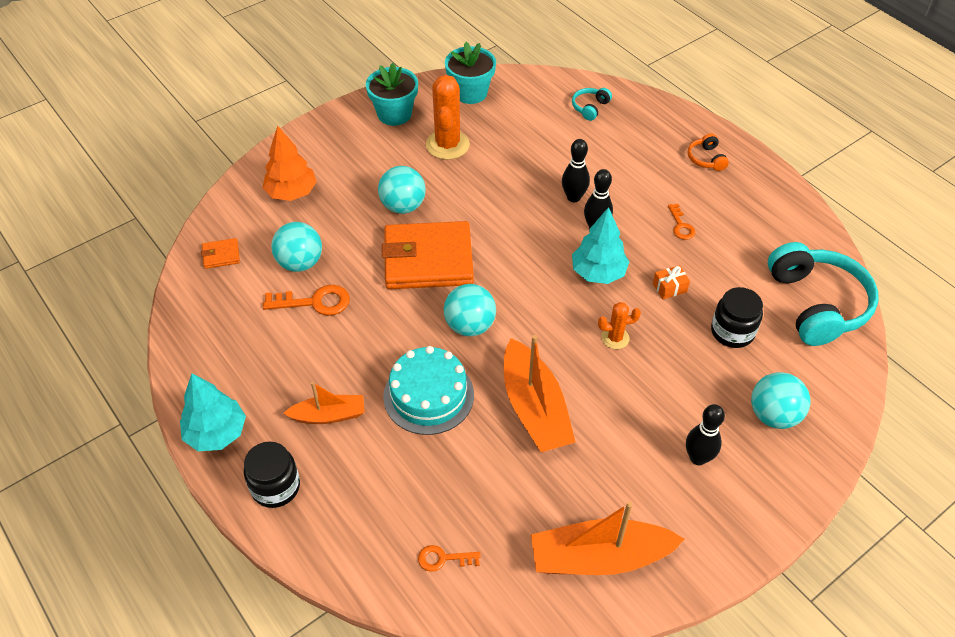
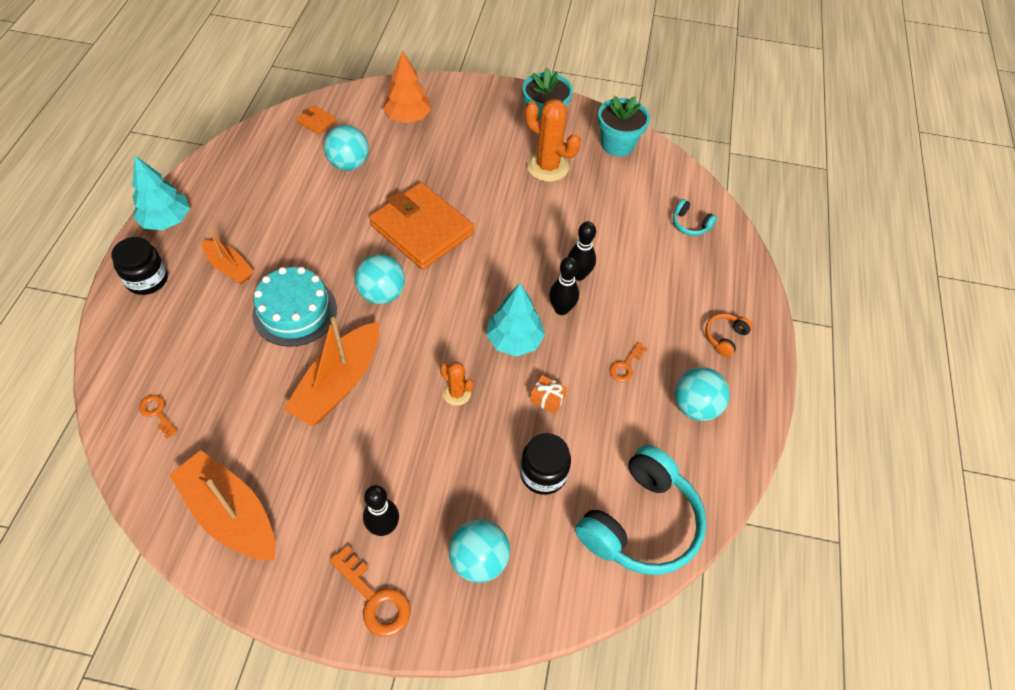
camera: 45 degrees right, 5 degrees up
(314, 302) = (321, 194): orange key -> orange key (374, 598)
(403, 206) = (459, 182): turquoise ball -> turquoise ball (695, 406)
(447, 145) = (547, 167): orange cactus -> orange cactus turned 75 degrees clockwise
(590, 107) = (690, 224): turquoise headphones -> turquoise headphones turned 135 degrees counterclockwise

